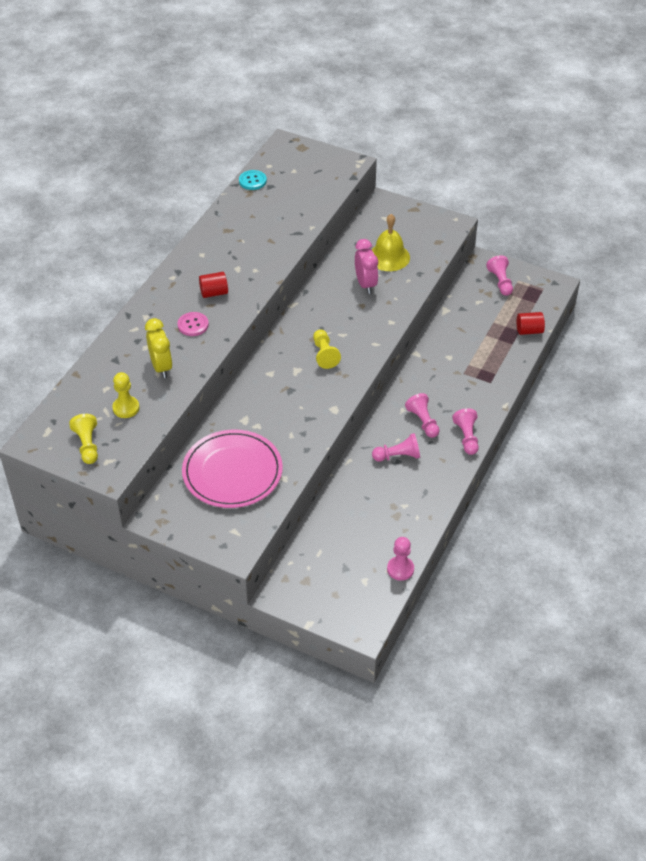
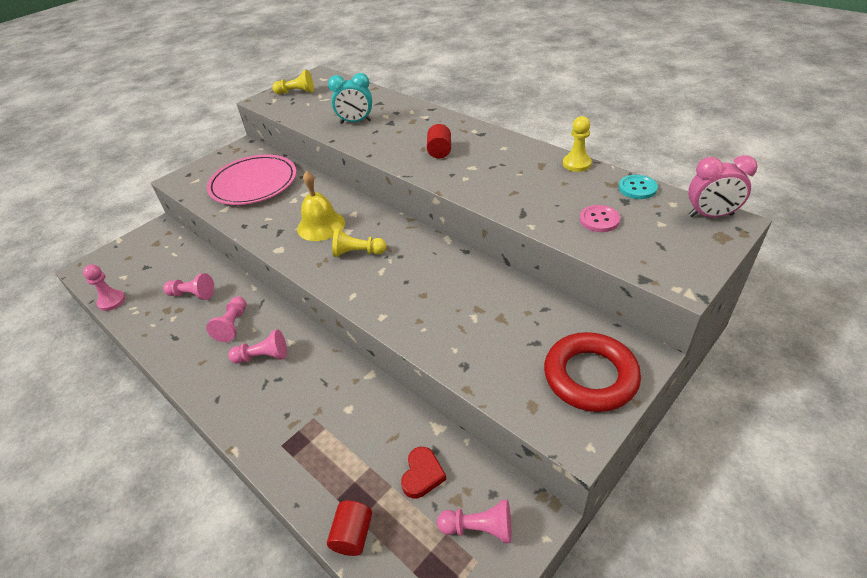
camera: 110 degrees right, 5 degrees down
(126, 408) = (321, 106): yellow pawn -> yellow pawn (576, 164)
(161, 367) = (355, 122): yellow clock -> turquoise clock
(193, 325) = (399, 138): pink button -> pink button (599, 220)
(365, 284) = (460, 304): pink clock -> pink clock (710, 215)
(389, 257) = (509, 338): yellow bell -> yellow bell (321, 225)
(407, 221) = (590, 376): none -> red ring
(466, 437) = (214, 393): pink pawn -> pink pawn (192, 294)
(480, 310) = (422, 474): none -> red heart

